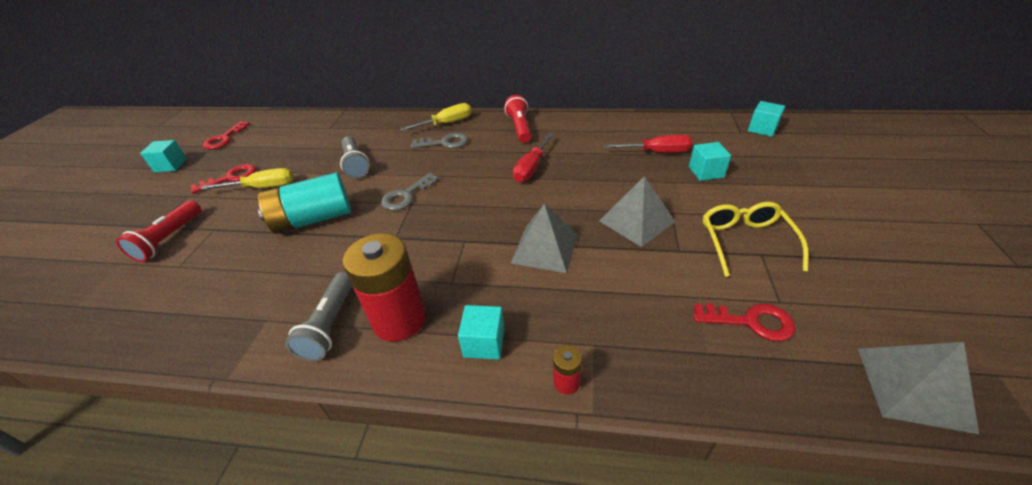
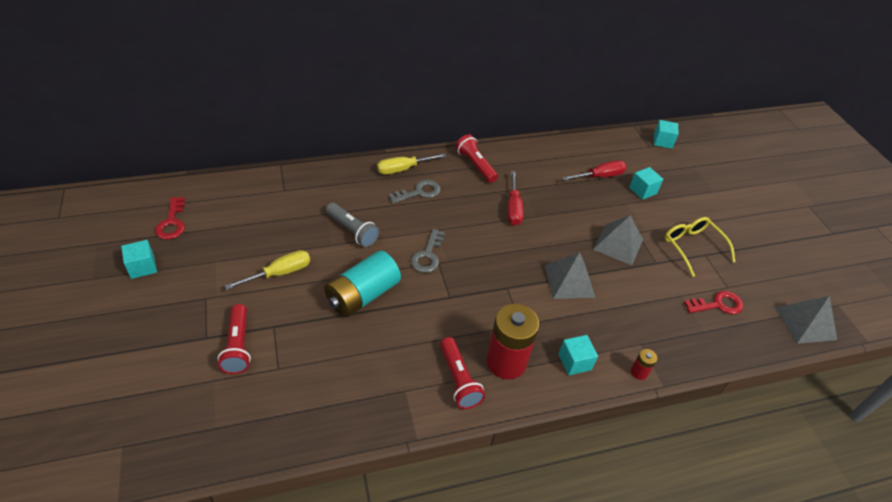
camera: 30 degrees left, 5 degrees up
(231, 178) = (233, 269): red key -> none
(330, 324) = (458, 379): grey flashlight -> red flashlight
(446, 123) = (403, 169): yellow screwdriver -> yellow screwdriver turned 150 degrees counterclockwise

